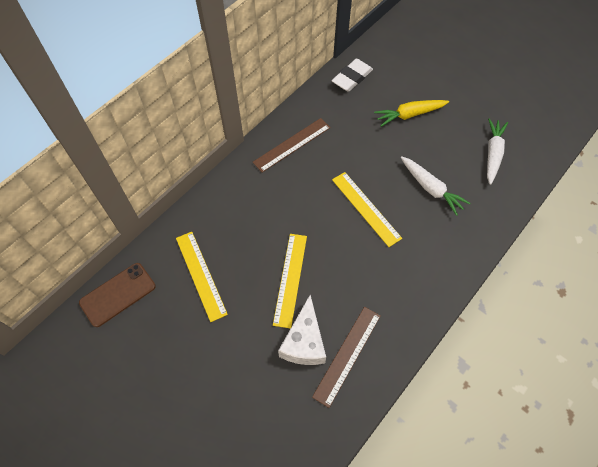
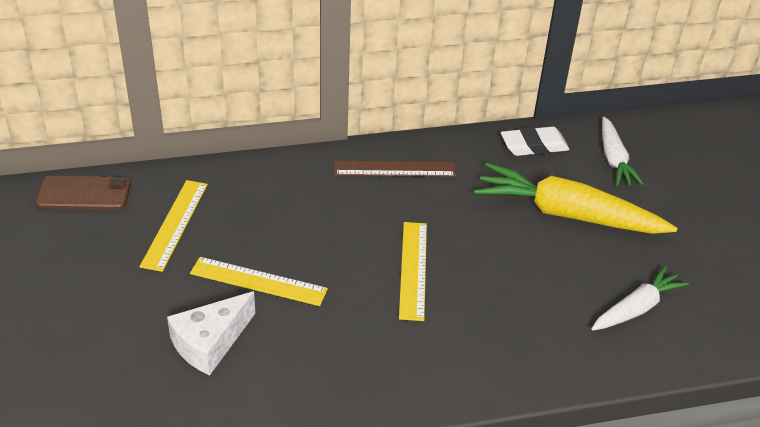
camera: 35 degrees right, 20 degrees down
(290, 279) = (258, 281): yellow ruler -> yellow ruler turned 60 degrees clockwise
(347, 355) = (240, 384): brown ruler -> none
(409, 115) = (567, 214): yellow carrot -> yellow carrot, size x1.74
(431, 188) = (514, 296): white carrot -> white carrot (614, 159)

